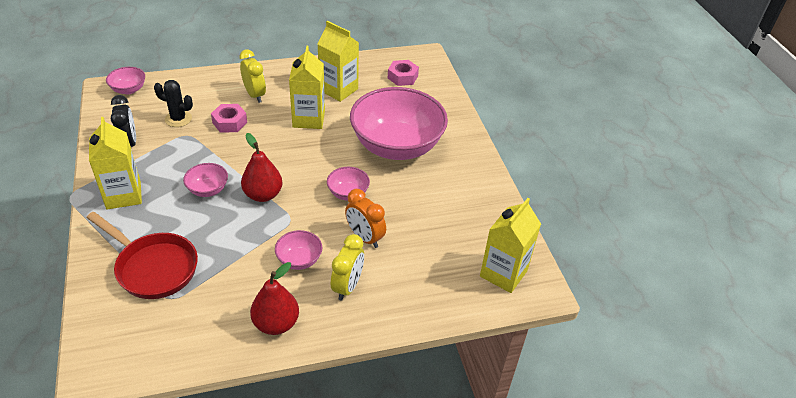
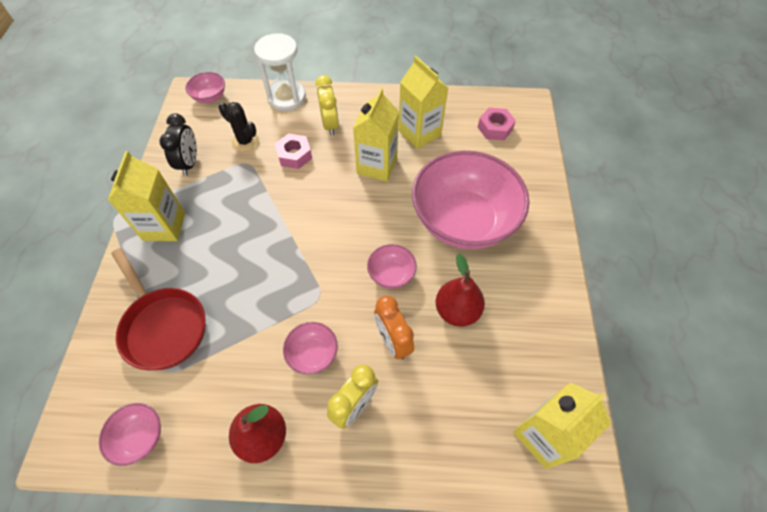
camera: 20 degrees right, 15 degrees up
(205, 80) = (286, 98): none -> white hourglass
(208, 190) = (247, 237): pink bowl -> pink bowl (140, 437)
(263, 195) = (300, 256): red pear -> red pear (457, 311)

